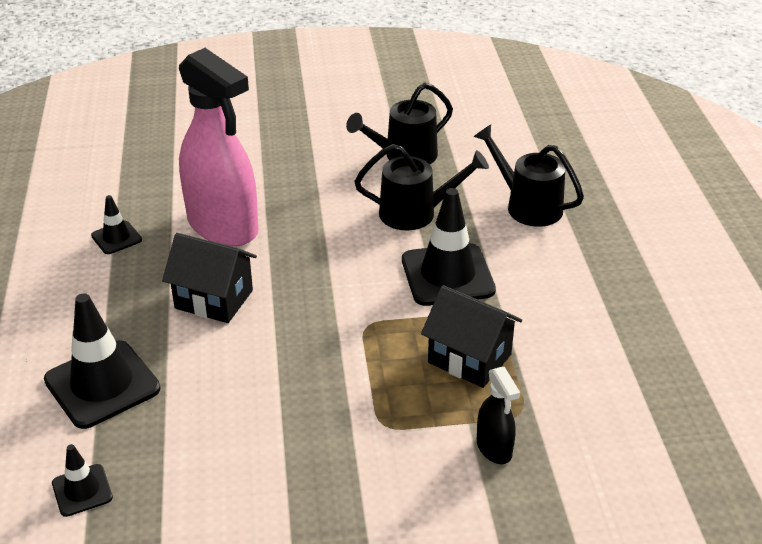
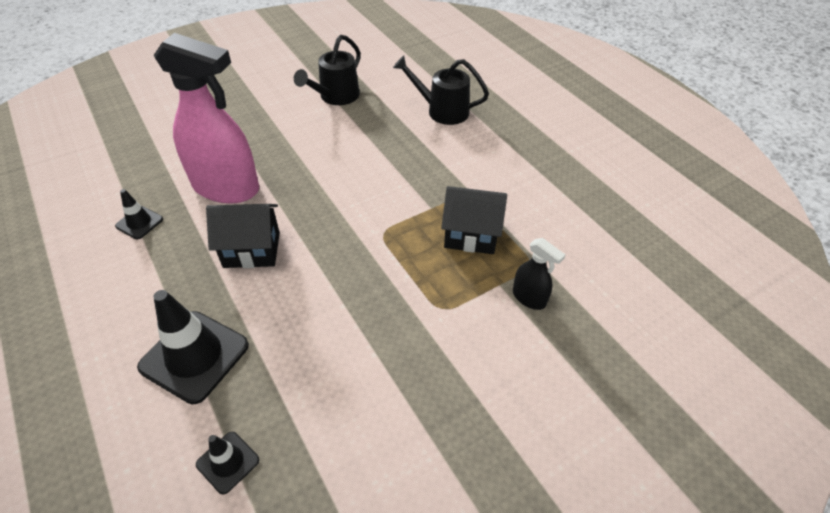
camera: 25 degrees left, 10 degrees up
(416, 213) = (369, 137): black watering can -> none
(447, 275) = (418, 177): black traffic cone -> none

